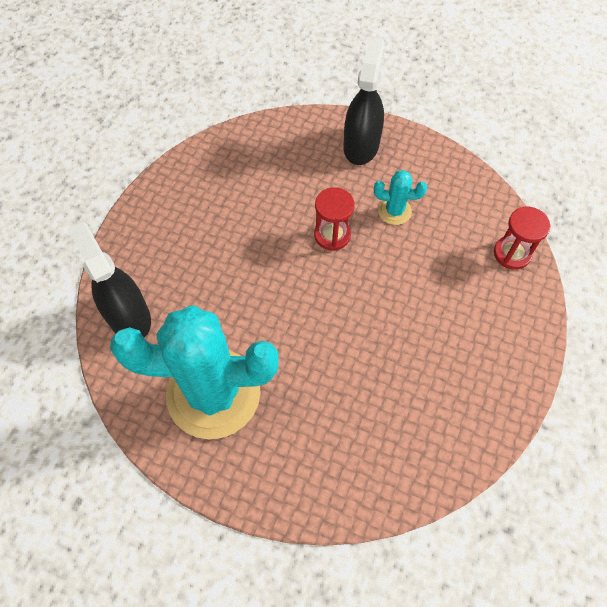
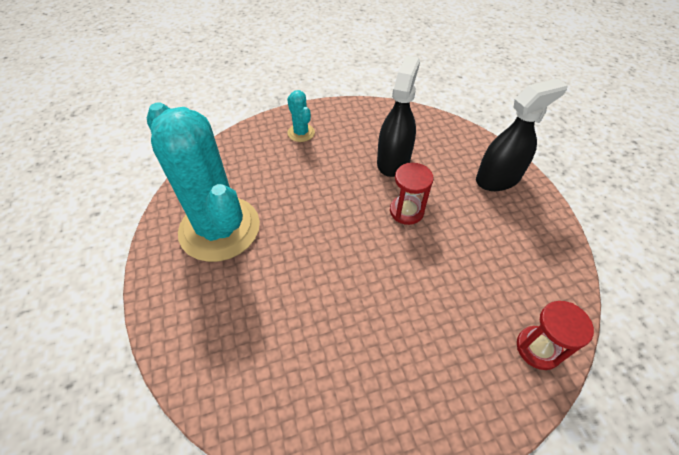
camera: 50 degrees right, 10 degrees down
(128, 316) = (239, 153): black spray bottle -> black spray bottle (393, 161)
(394, 211) = (471, 234): turquoise cactus -> turquoise cactus (301, 133)

